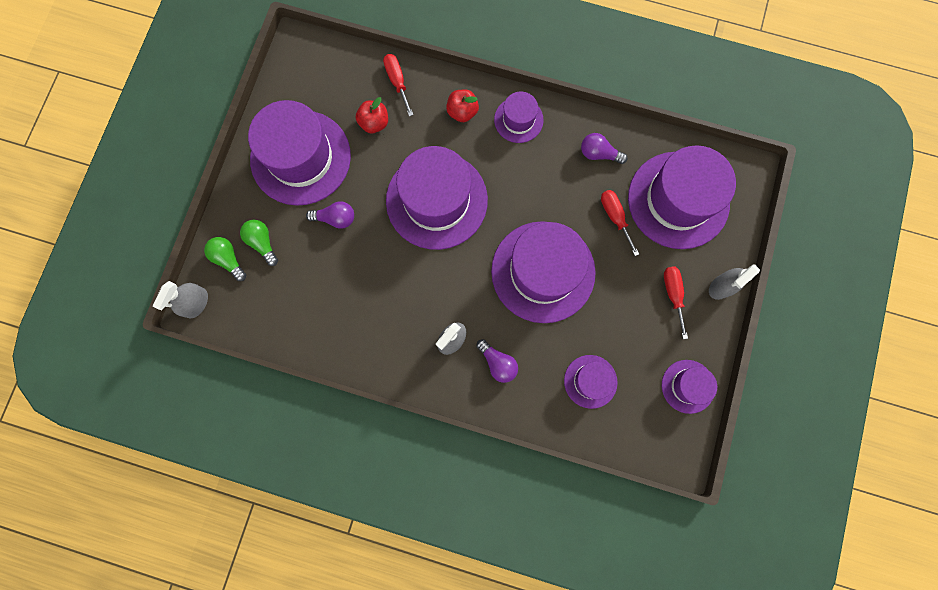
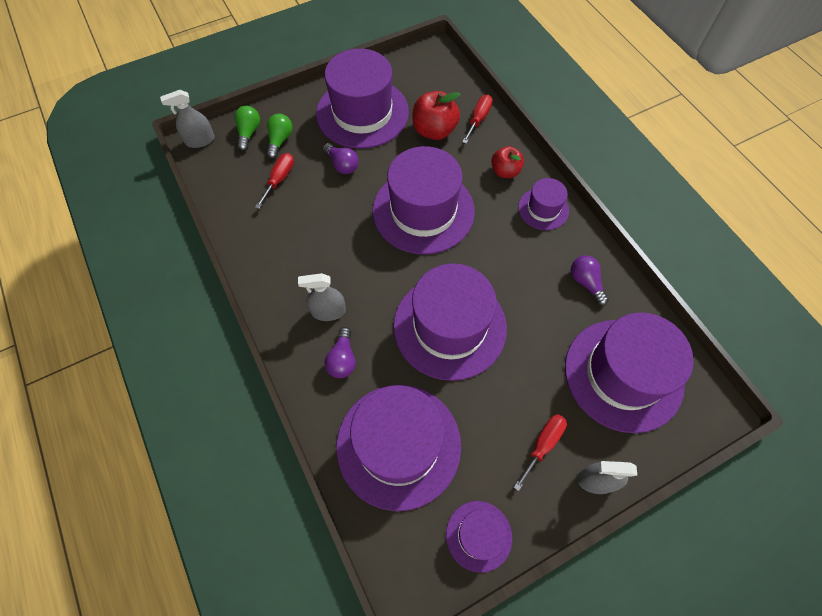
camera: 45 degrees right, 15 degrees down
(374, 123) = (434, 130): red apple -> red apple, size x1.53
(590, 381) = (398, 445): purple hat -> purple hat, size x2.01
(615, 217) = (552, 339): red screwdriver -> red screwdriver (279, 179)

